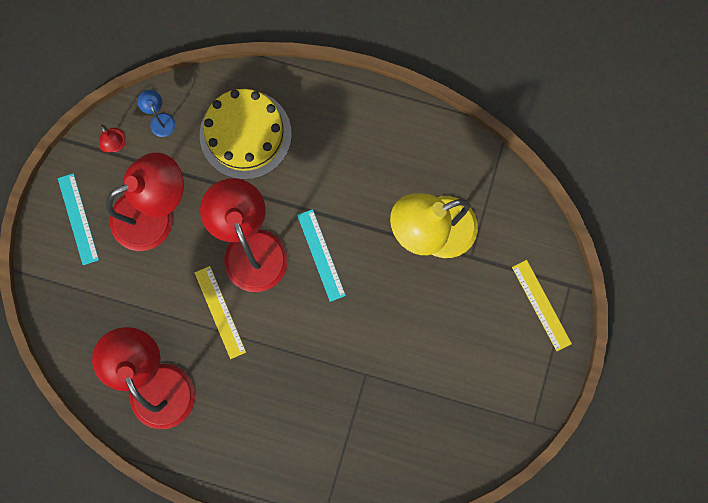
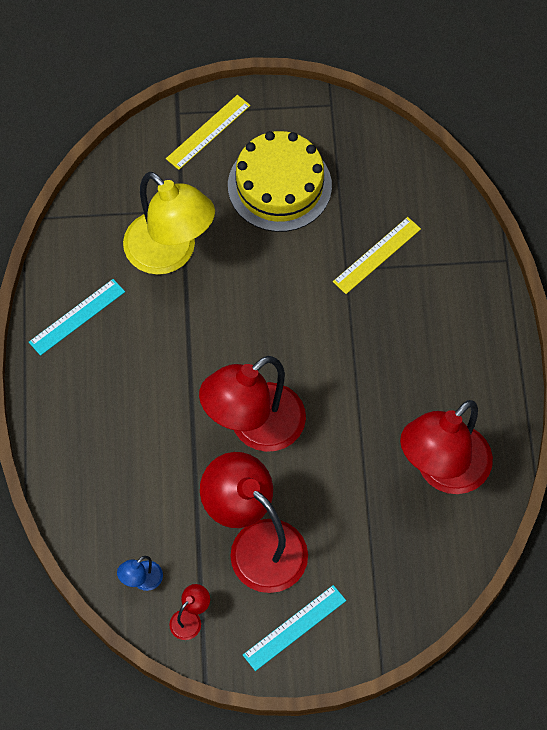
camera: 110 degrees left, 15 degrees down
(220, 312) = (339, 434): yellow ruler -> yellow ruler (377, 255)
(245, 134) = (127, 480): yellow cake -> yellow cake (279, 186)
(321, 255) = (236, 354): turquoise ruler -> turquoise ruler (77, 317)

